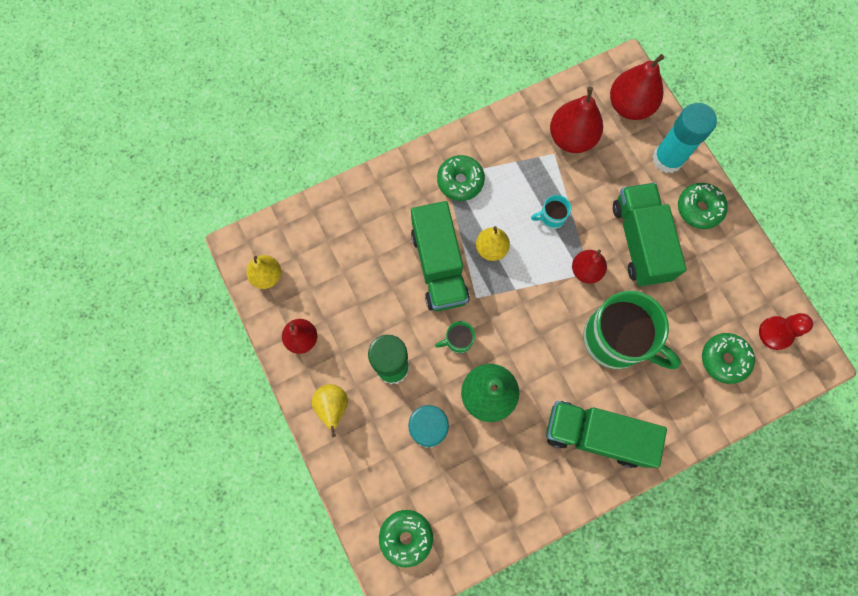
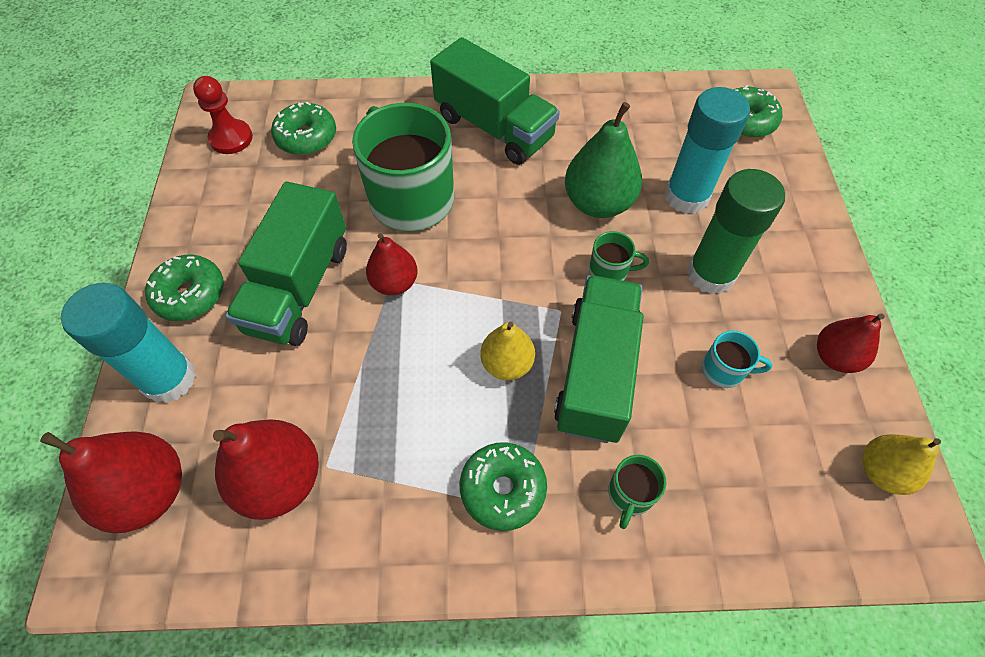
camera: 155 degrees left, 15 degrees down
(332, 407) = (805, 262): yellow pear -> none
(395, 206) = (630, 494): none -> green mug
(551, 217) = (395, 370): turquoise mug -> turquoise mug (724, 370)

